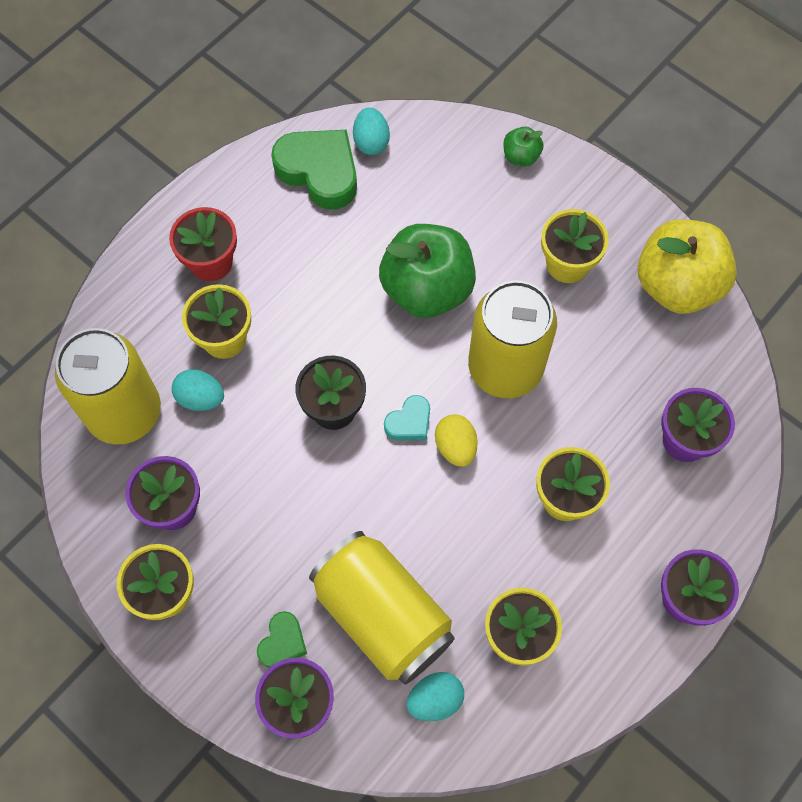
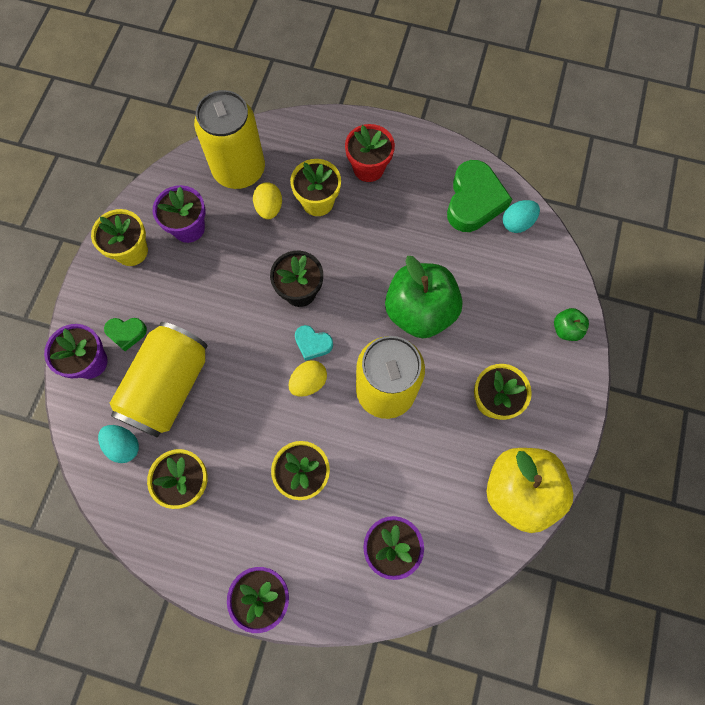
camera: 65 degrees right, 5 degrees up
(201, 398) = (269, 208): turquoise egg -> yellow egg

